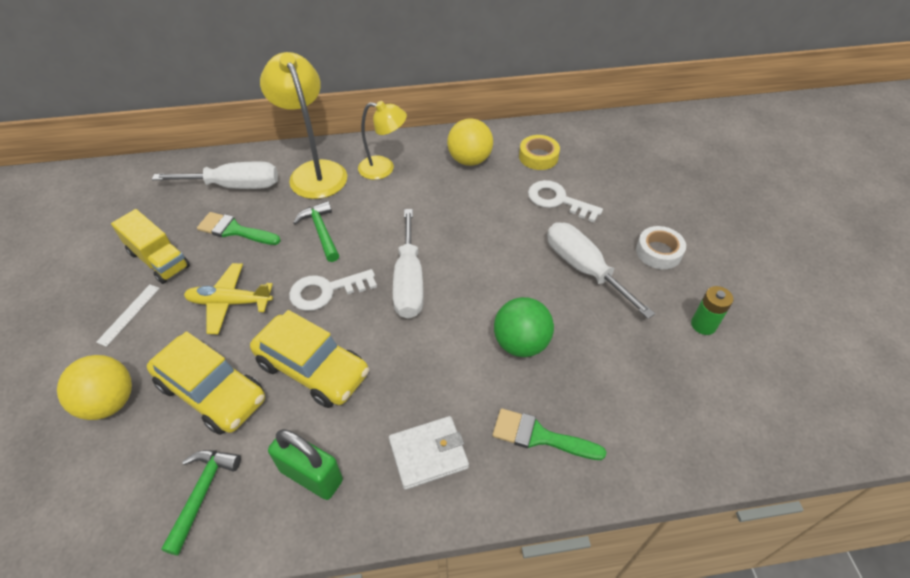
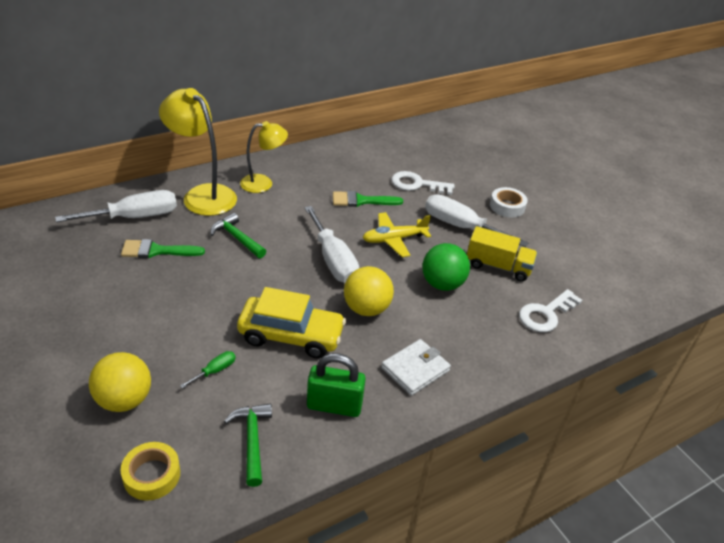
camera: 25 degrees left, 10 degrees down
(129, 314) = (97, 332): white ruler -> none
(159, 260) = (98, 286): yellow truck -> yellow truck (498, 266)
(212, 392) = (215, 371): yellow car -> green screwdriver
(230, 303) = (188, 305): yellow plane -> yellow plane (394, 239)
(326, 291) = (268, 280): white key -> white key (546, 314)
(469, 160) = (332, 166): yellow ball -> yellow ball (366, 308)
(538, 157) = (385, 156): yellow tape -> yellow tape (152, 475)
(539, 436) = (487, 339): green brush -> green brush (361, 201)
(703, 325) = (560, 246): green battery -> none

